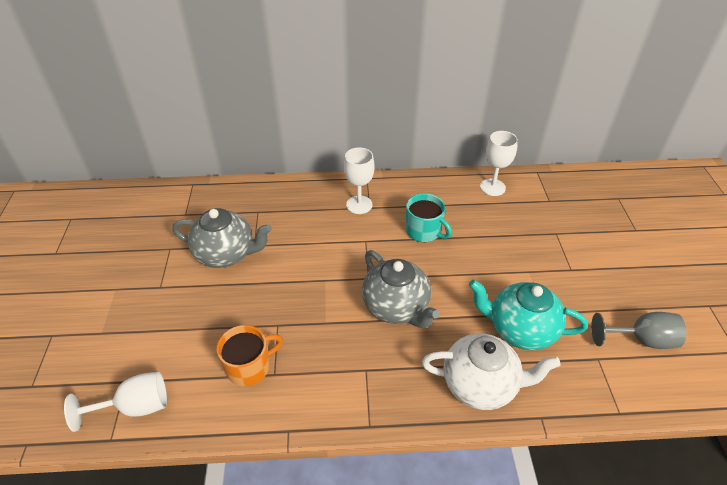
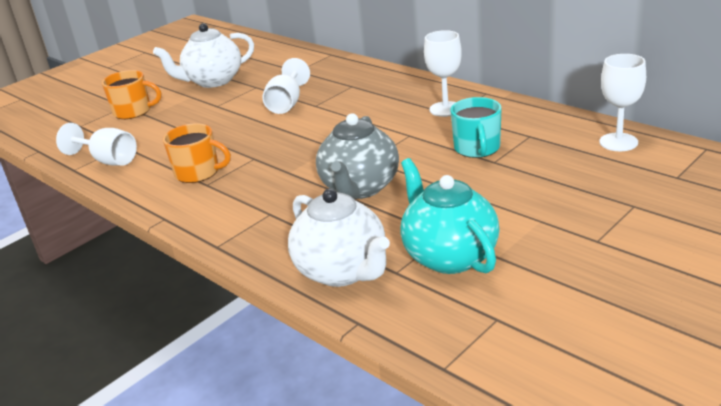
camera: 50 degrees right, 15 degrees down
(74, 336) = (133, 111): none -> orange mug
(113, 260) = (213, 81): none -> white teapot
(226, 254) = (287, 103): grey teapot -> white goblet
(641, 340) = (581, 334): grey goblet -> none

